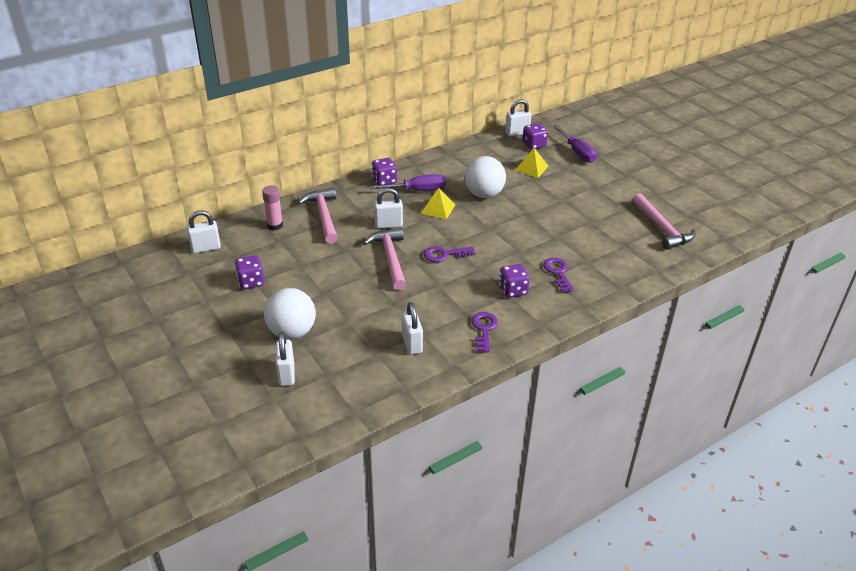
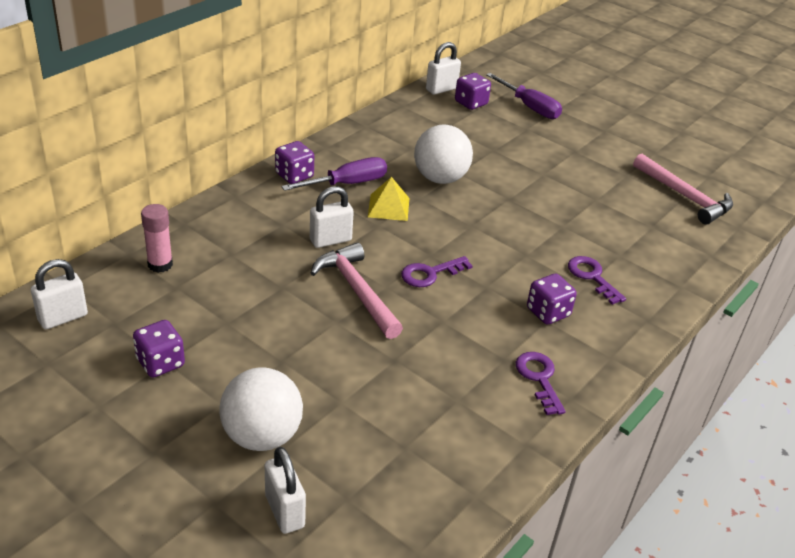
camera: 20 degrees left, 0 degrees up
(323, 216) = (229, 239): pink hammer -> none
(412, 344) = (450, 421): white padlock -> none
(531, 168) = (483, 135): yellow pyramid -> none

